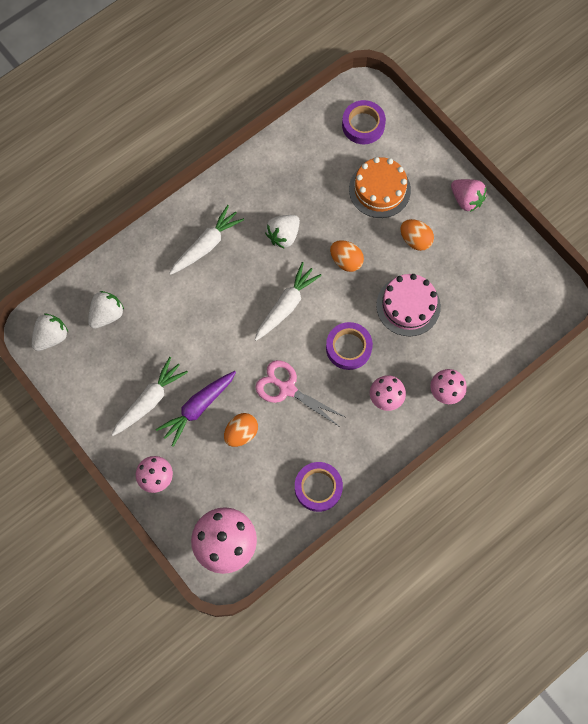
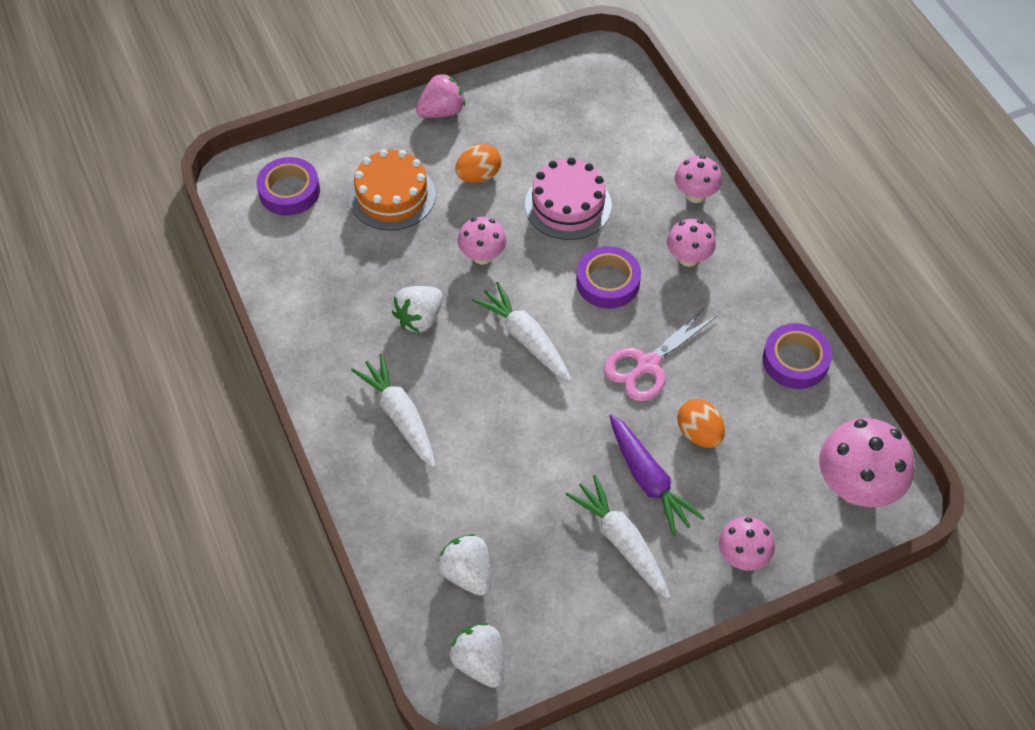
camera: 75 degrees left, 15 degrees down
(283, 235) = (419, 318): white strawberry -> white strawberry turned 75 degrees clockwise
(346, 261) = (482, 256): orange egg -> pink mushroom

